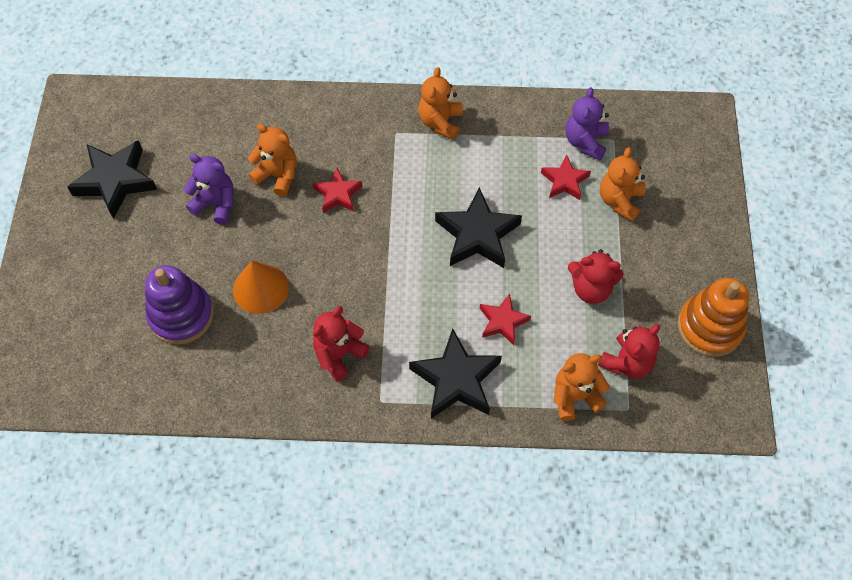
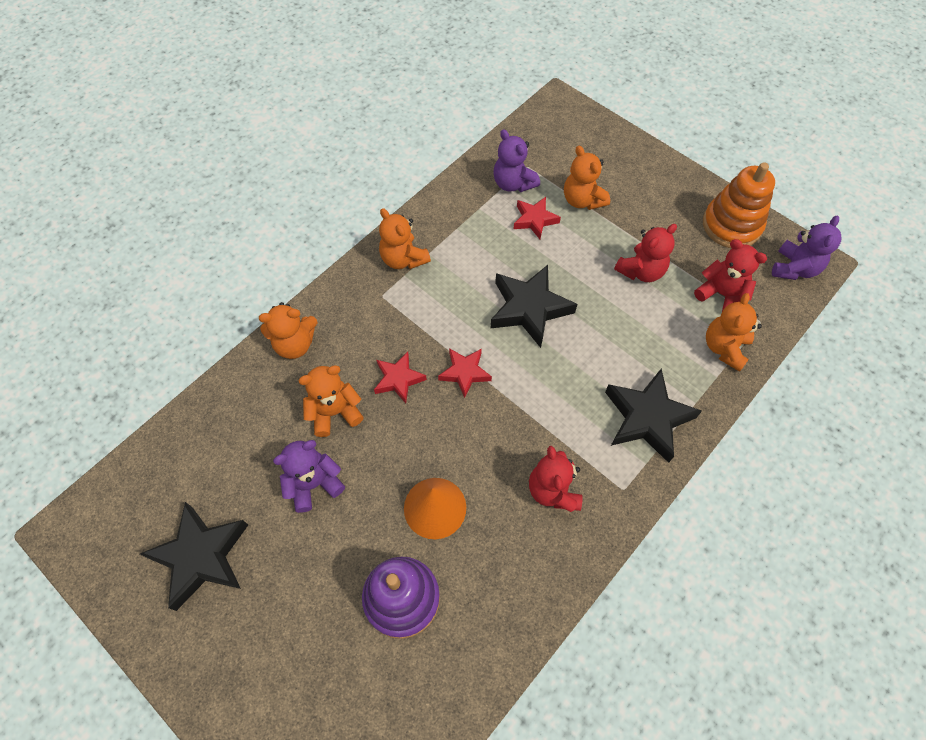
camera: 50 degrees left, 0 degrees up
(307, 112) = (295, 344): none -> orange teddy bear
(503, 321) = (621, 348): red star -> red star (465, 373)
(627, 362) = (721, 294): red teddy bear -> red teddy bear turned 45 degrees counterclockwise
(713, 404) = (794, 268): none -> purple teddy bear

